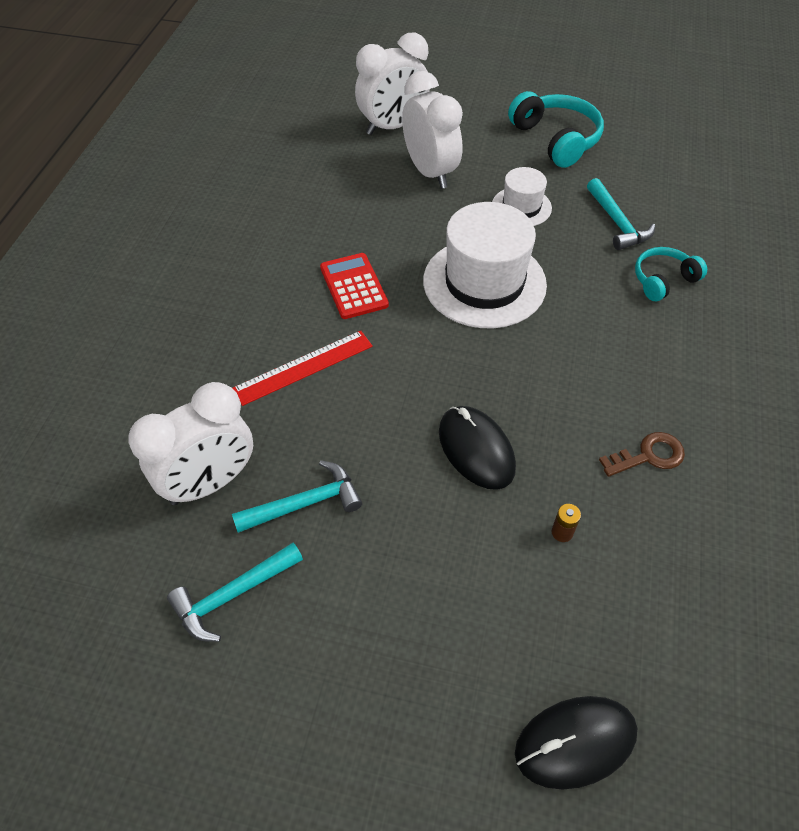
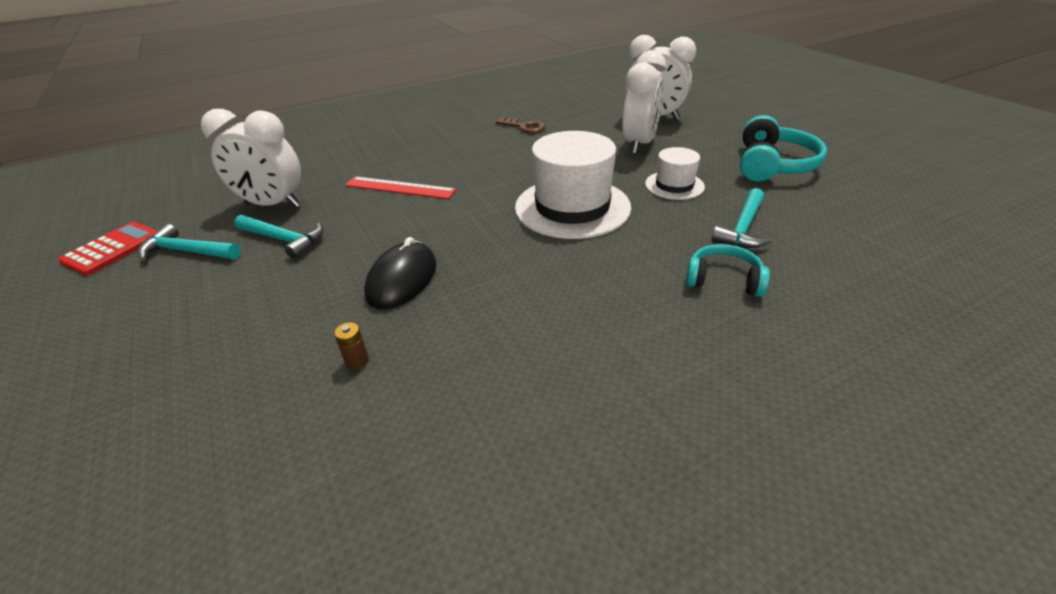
camera: 50 degrees right, 15 degrees down
(353, 286) = (492, 170): red calculator -> red calculator (113, 249)
(575, 742) = (118, 482): black mouse -> none
(648, 456) = (499, 370): brown key -> brown key (524, 127)

